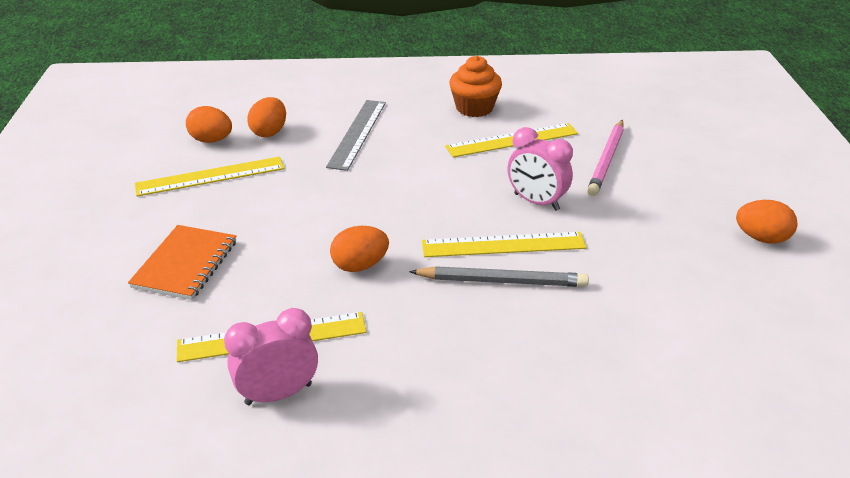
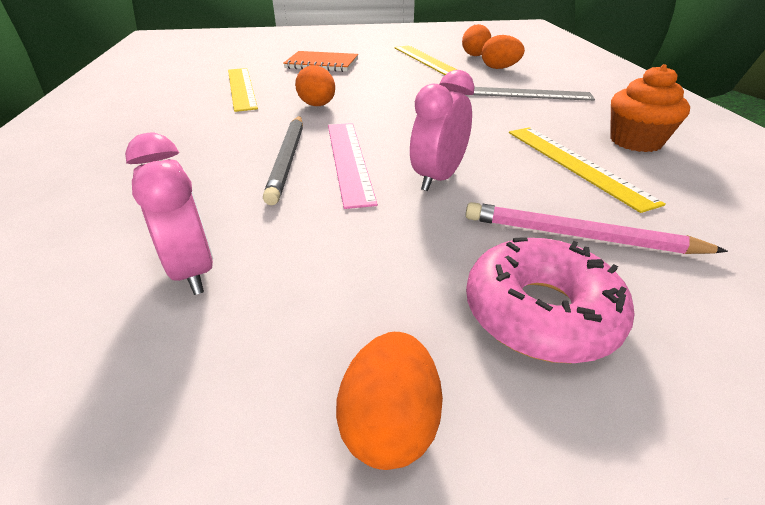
camera: 85 degrees right, 0 degrees up
(278, 394) = (185, 93): pink clock -> pink clock (192, 270)
(503, 245) = (348, 160): yellow ruler -> pink ruler
(678, 186) = (540, 313): none -> pink donut

